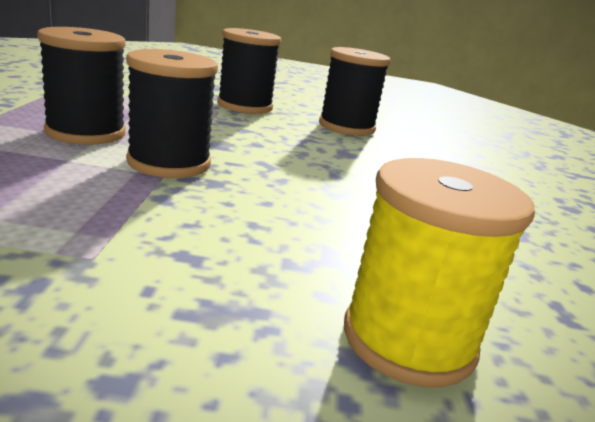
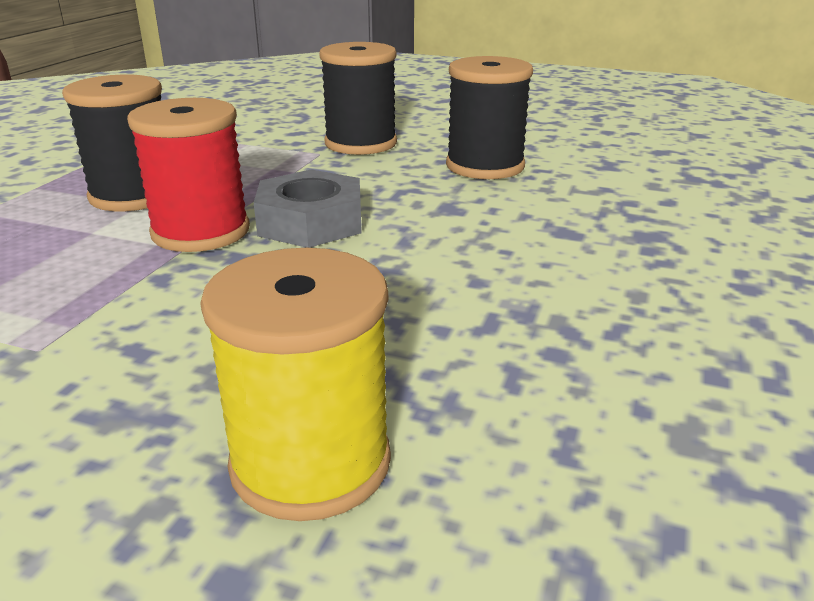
camera: 20 degrees right, 5 degrees up
(169, 163) = (201, 232): black spool -> red spool
(254, 159) = (311, 222): none -> grey nut

